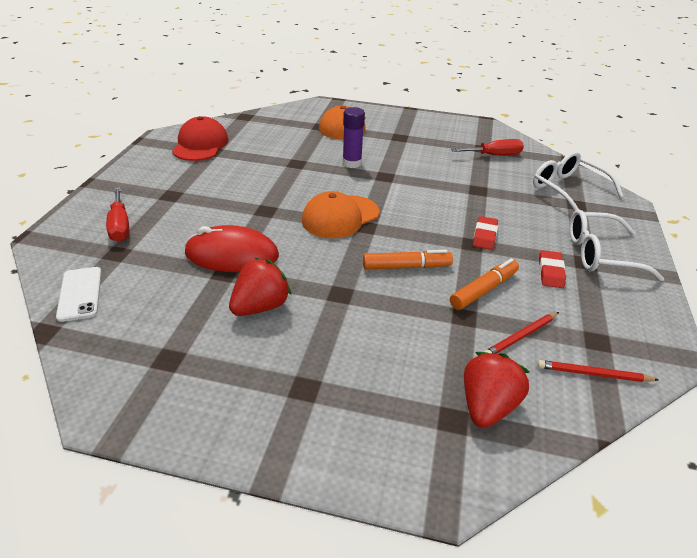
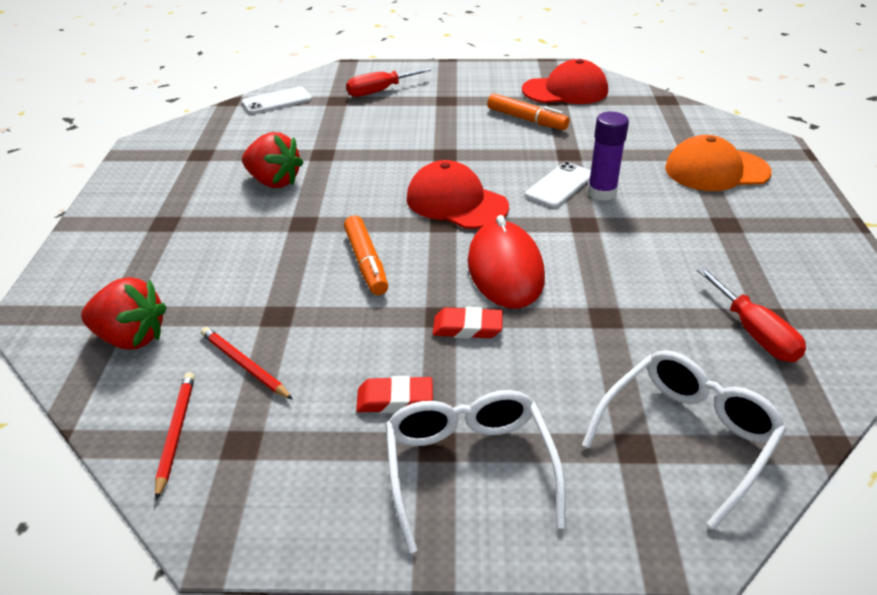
camera: 80 degrees right, 0 degrees up
(232, 255) = (352, 152): red mouse -> red mouse (505, 270)
(336, 174) = (560, 185): none -> white phone
(340, 217) = (456, 202): orange cap -> red cap
(483, 290) = (334, 330): orange marker -> orange marker (526, 119)

